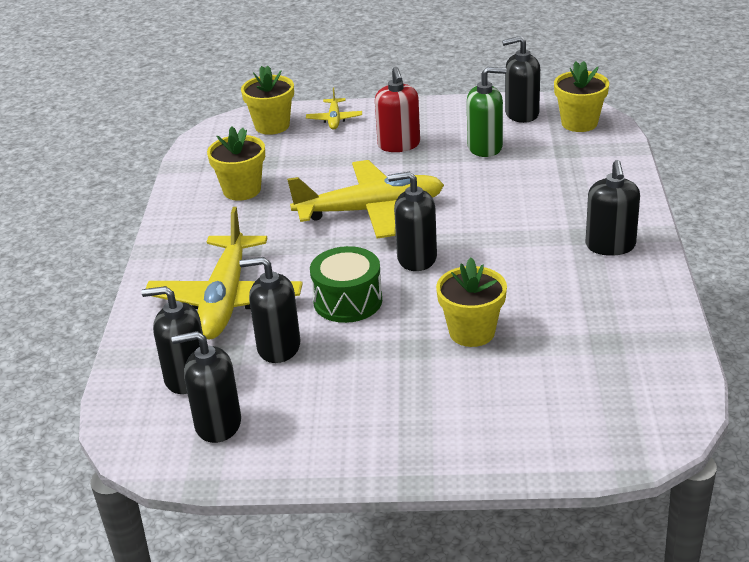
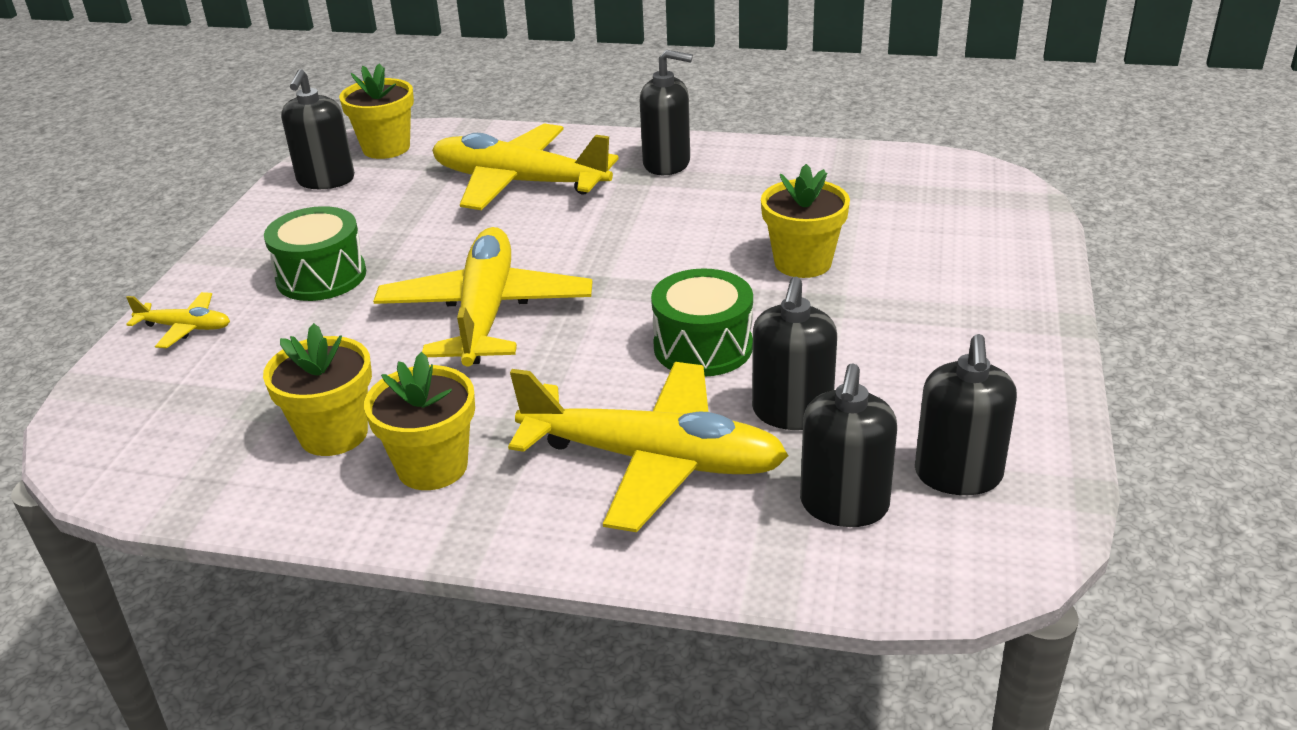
camera: 80 degrees left, 0 degrees up
(272, 126) = (141, 393): yellow flower pot -> yellow flower pot (432, 467)
(399, 145) = (321, 276): red soap dispenser -> green drum
(416, 258) = (627, 286): black soap dispenser -> none
(485, 147) = (389, 213): green soap dispenser -> none
(549, 186) = (519, 182): none -> yellow plane

